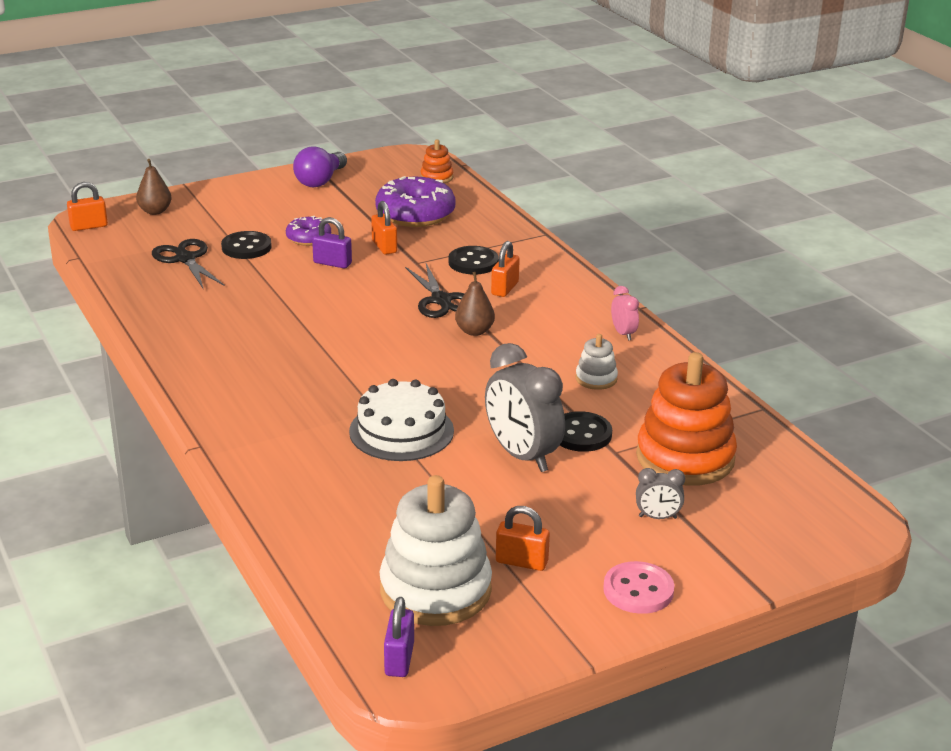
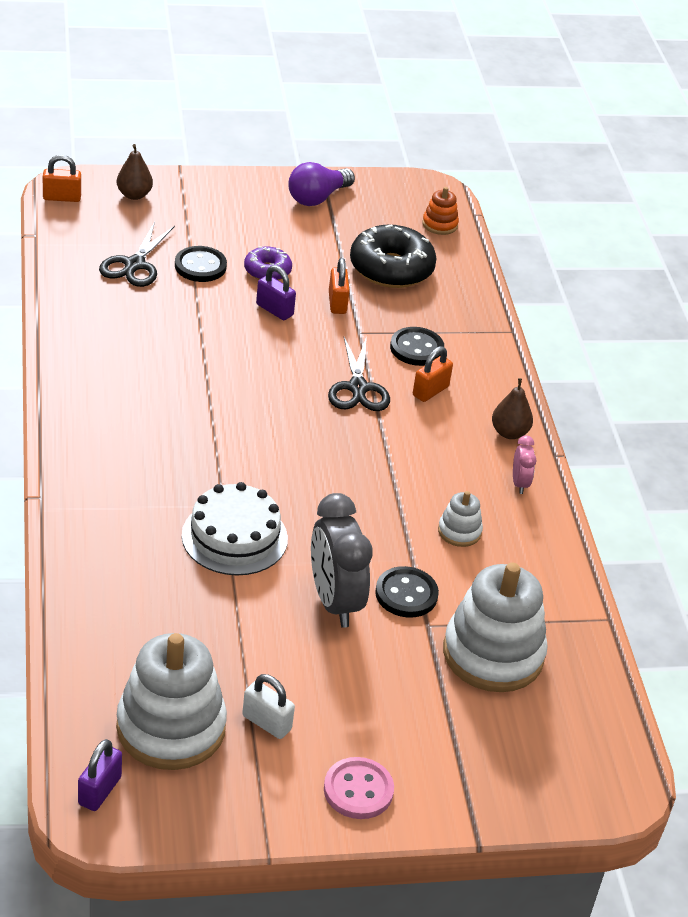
camera: 15 degrees right, 10 degrees up
(185, 259) = (134, 265): black scissors -> black scissors turned 150 degrees counterclockwise
(415, 214) = (391, 268): purple donut -> black donut
(474, 331) = (370, 436): brown pear -> brown pear (509, 433)
(521, 562) = (267, 722): orange padlock -> white padlock
(657, 517) = (425, 714): grey clock -> none
(685, 458) = (493, 654): orange stacking toy -> white stacking toy

